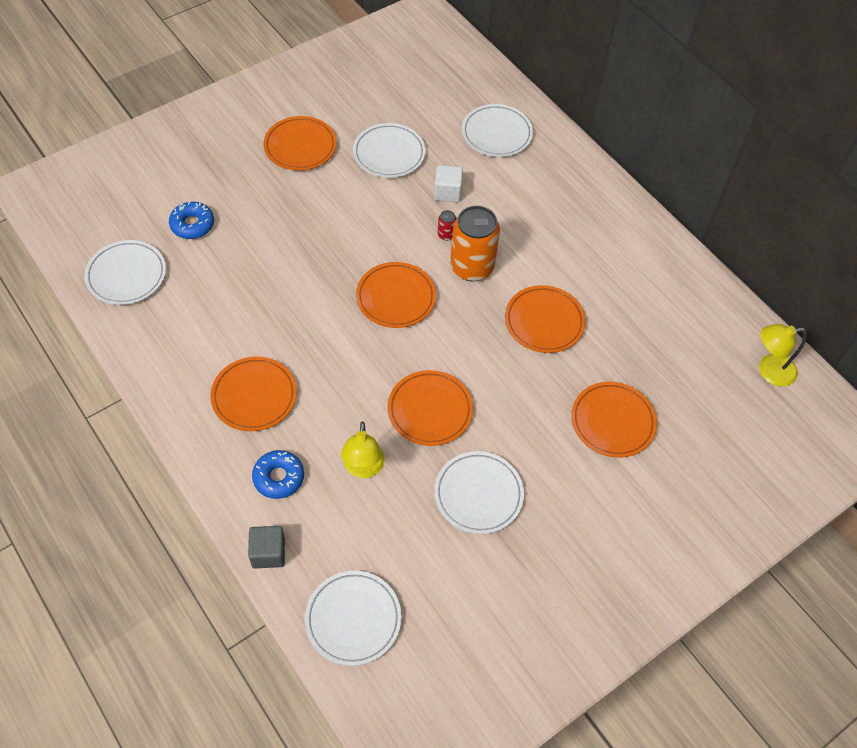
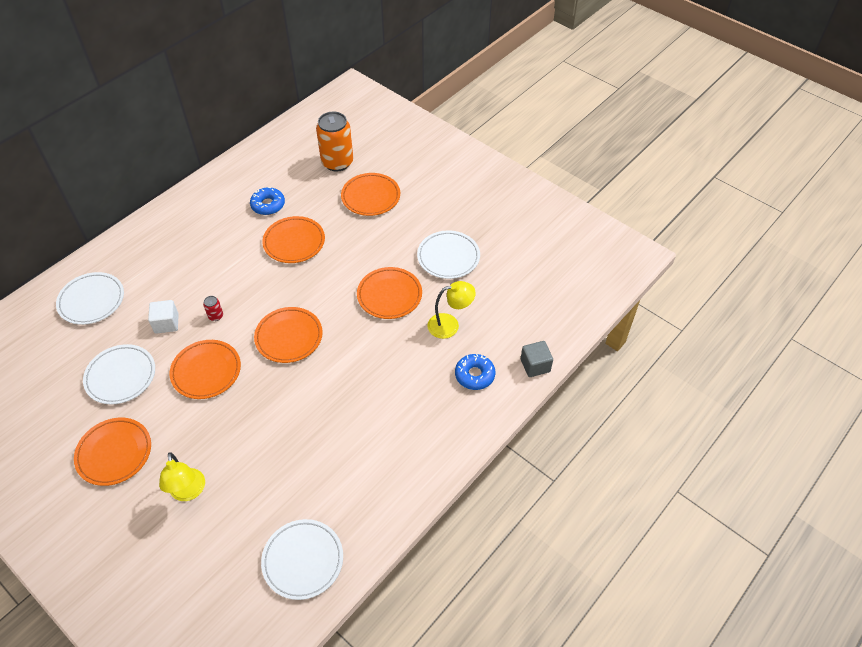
camera: 100 degrees left, 5 degrees down
(192, 225) = (229, 520): blue donut -> blue donut (268, 205)
(254, 396) = (409, 411): orange plate -> orange plate (206, 371)
(353, 619) = (561, 306): white plate -> none
(472, 267) = (248, 293): orange can -> orange can (337, 162)
(769, 371) = (310, 127): yellow lamp -> yellow lamp (188, 492)

